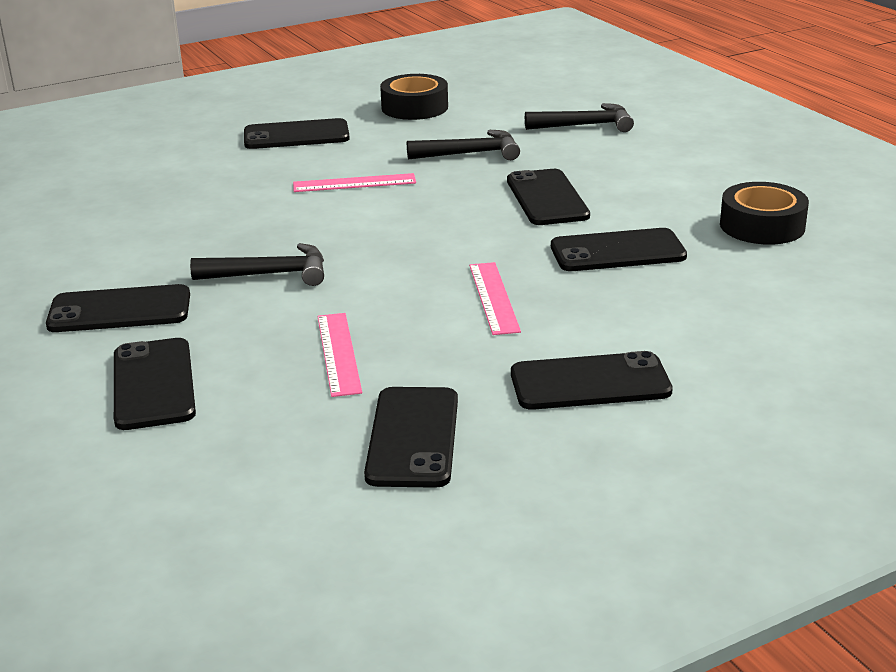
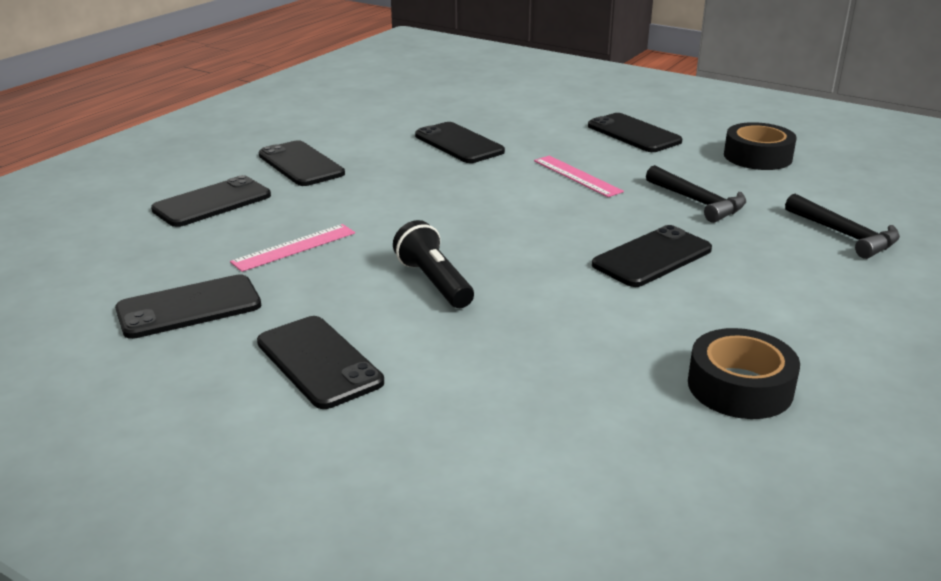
camera: 60 degrees right, 0 degrees up
(270, 274) = (393, 191): black hammer -> none
(493, 297) = (434, 282): pink ruler -> black flashlight
(617, 252) = (581, 317): black phone -> black phone (459, 144)

